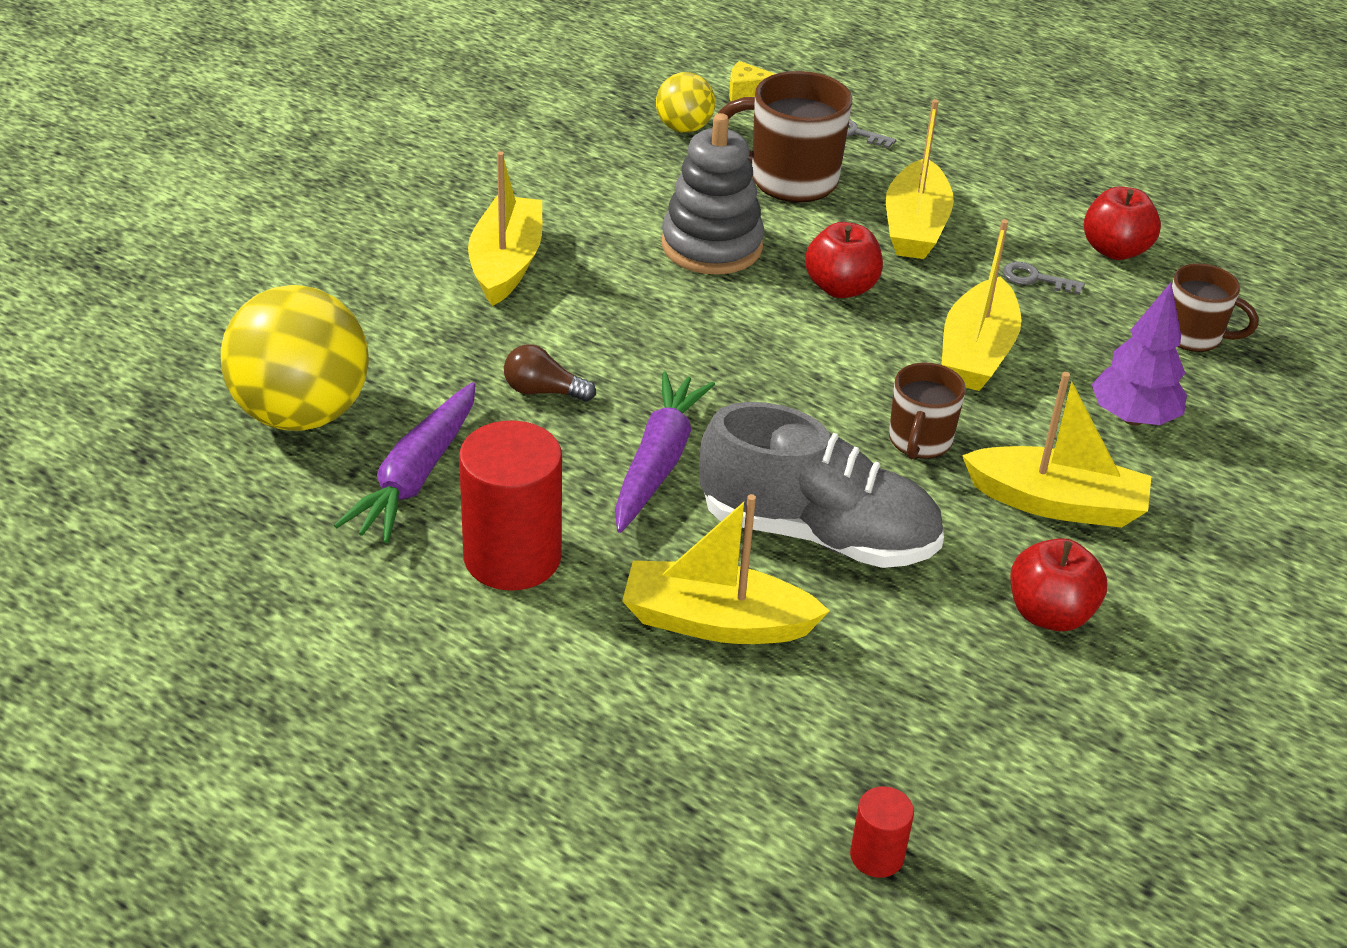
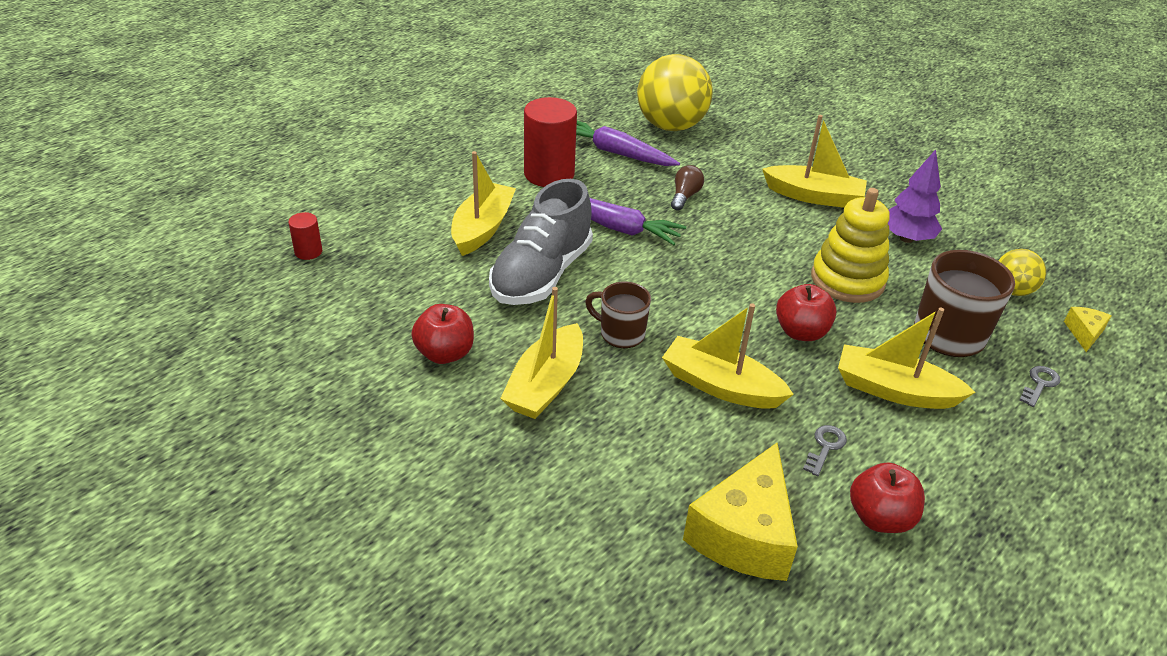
camera: 100 degrees right, 0 degrees up
(711, 246) = (847, 280): grey stacking toy -> yellow stacking toy
(1133, 418) = (634, 455): purple tree -> purple tree (906, 238)
(1194, 336) = (744, 534): brown mug -> yellow cheese

